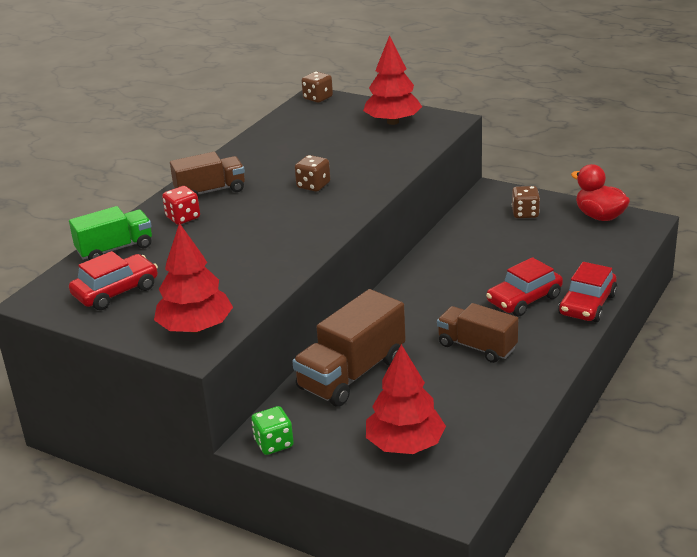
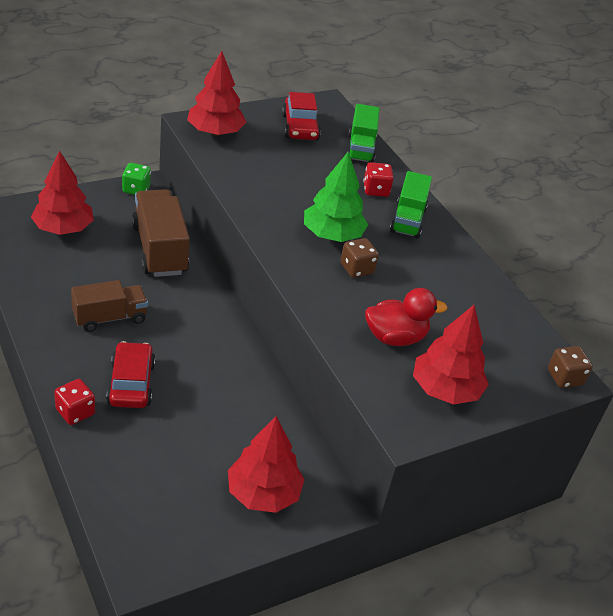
camera: 115 degrees right, 10 degrees up
(210, 191) = (408, 220): brown truck -> green truck
(284, 209) = (332, 235): none -> green tree
(525, 213) = (263, 493): brown dice -> red tree
(587, 305) = (75, 412): red car -> red dice
(599, 216) = (192, 545): red duck -> red duck (395, 337)

